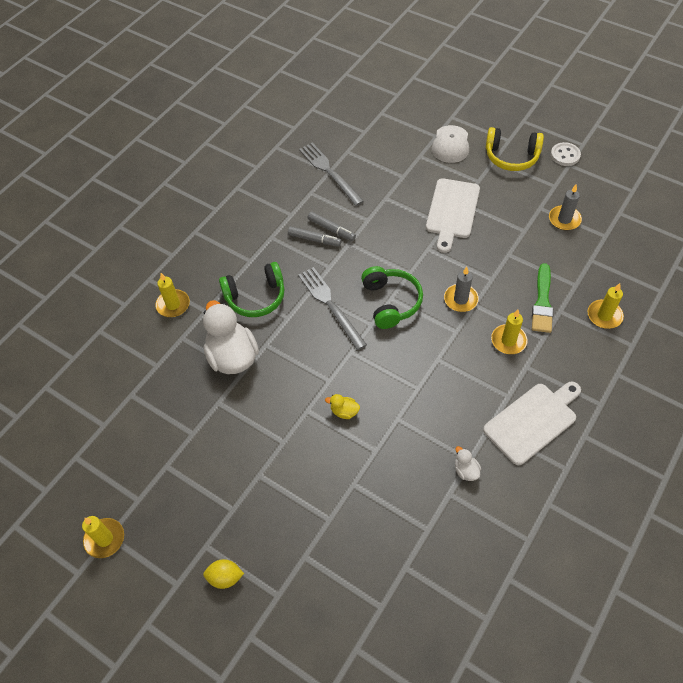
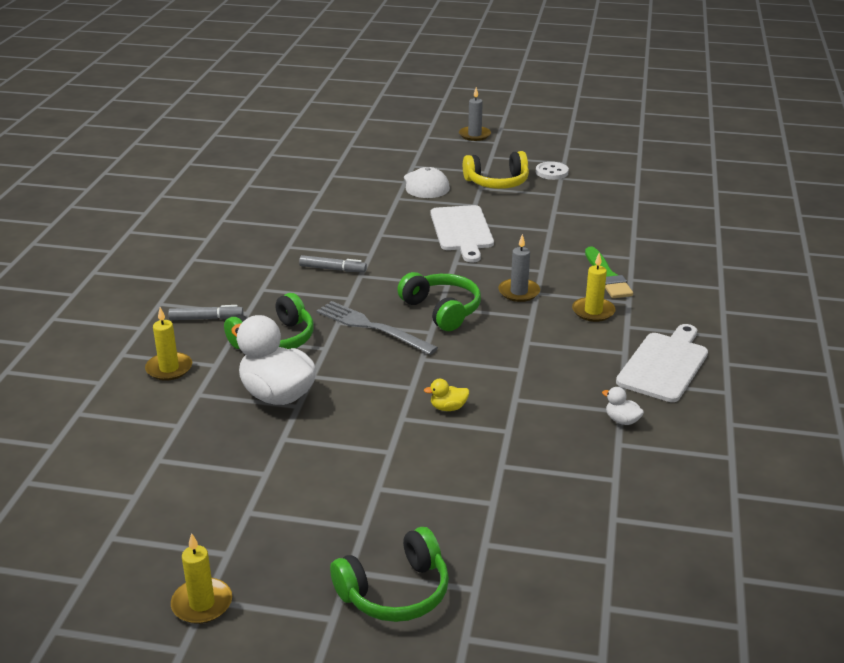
camera: 25 degrees left, 25 degrees down
(225, 577) = (395, 592): yellow lemon -> green headphones
(314, 239) = (317, 281): grey marker -> grey marker (206, 318)
(329, 172) = (300, 227): grey fork -> none
(564, 219) = (585, 215): grey candle -> grey candle (474, 135)
(604, 315) = (677, 273): yellow candle -> none

